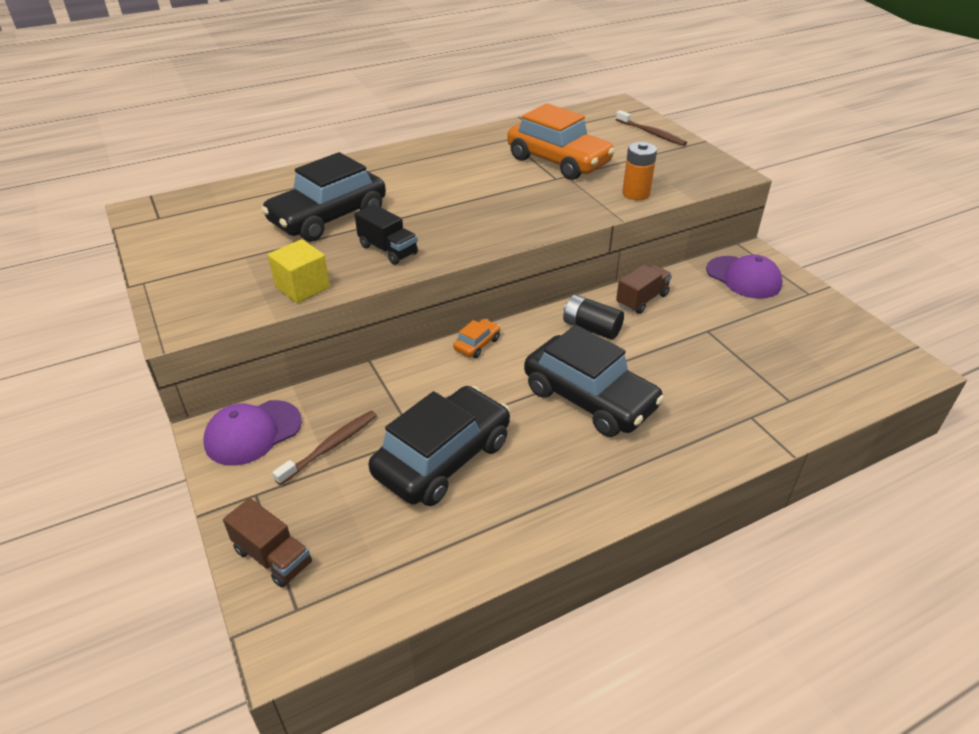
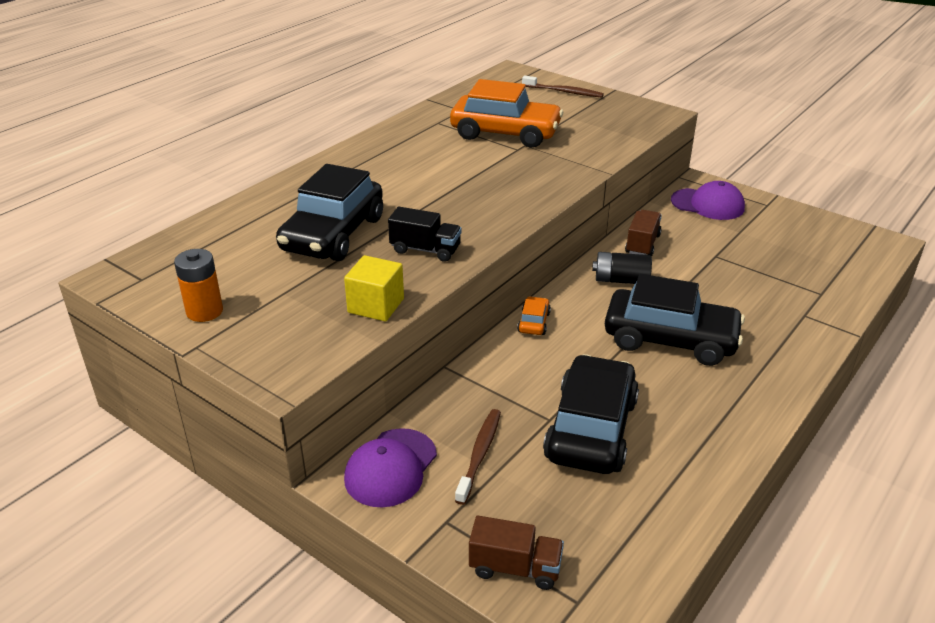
camera: 25 degrees left, 5 degrees down
(636, 194) = (600, 148): orange battery -> orange battery (204, 311)

